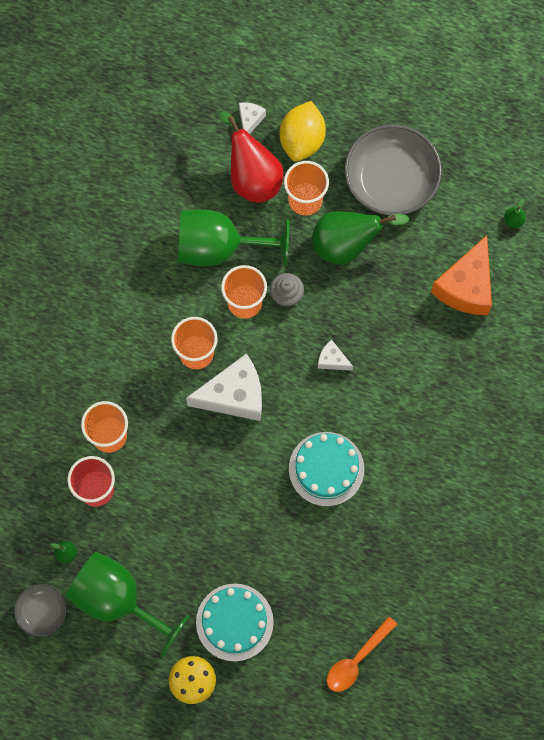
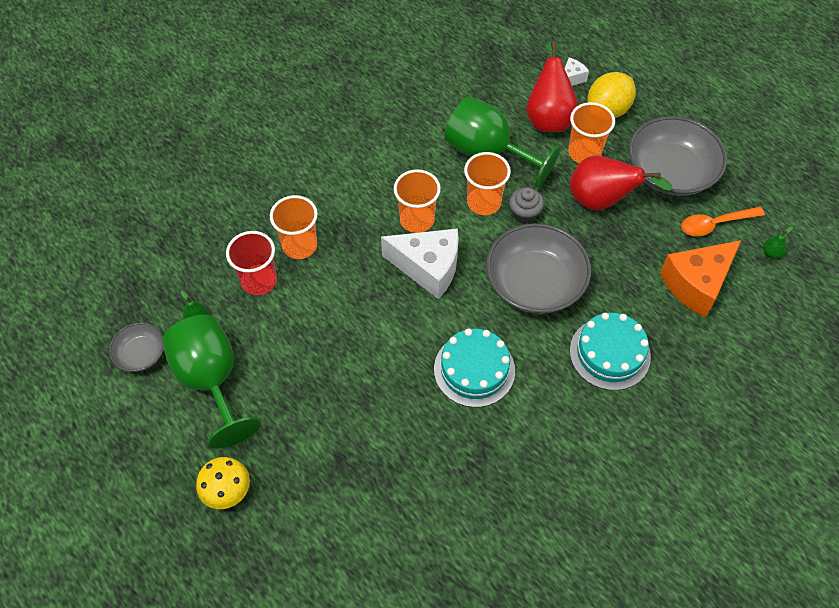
camera: 30 degrees right, 15 degrees down
(234, 622) = (302, 458): turquoise cake -> turquoise cake (610, 353)
(332, 360) = (535, 283): white cheese -> grey bowl
(346, 244) = (601, 201): green pear -> red pear
(357, 659) = (397, 561): orange spoon -> orange spoon (715, 224)

